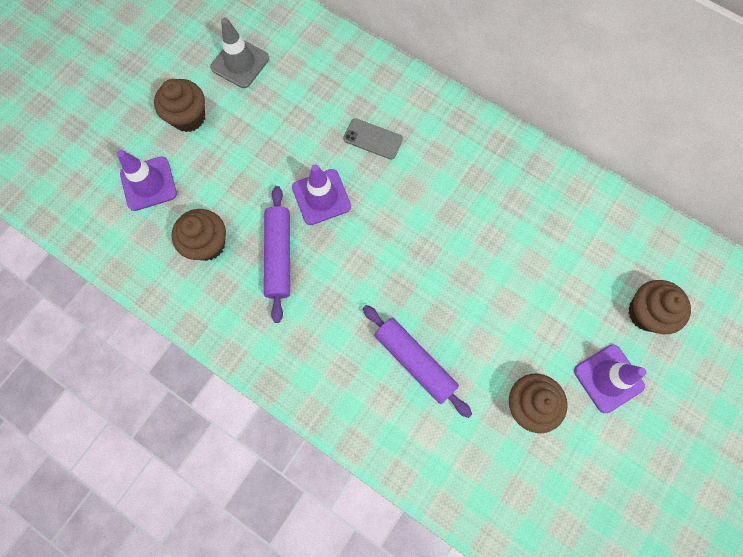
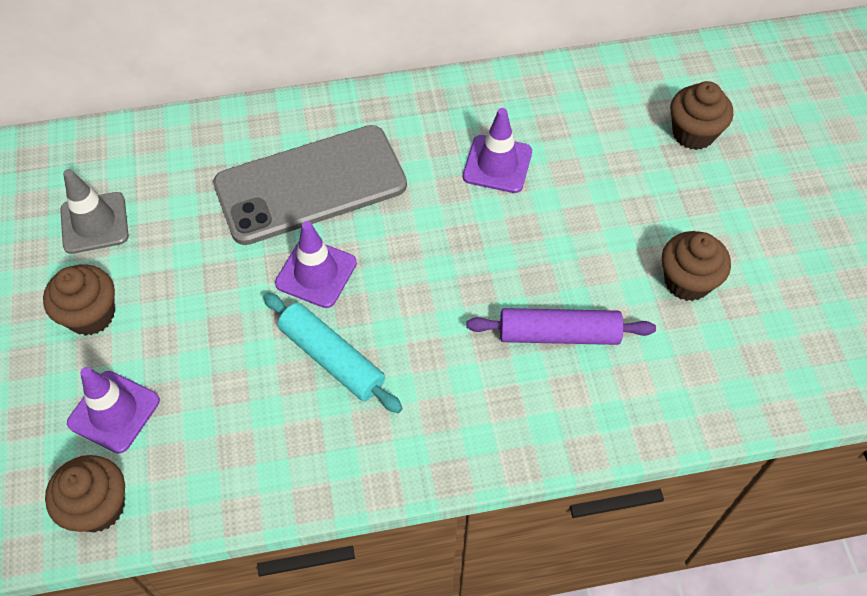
camera: 45 degrees left, 15 degrees down
(207, 244) = (244, 411): brown cupcake -> brown cupcake (98, 507)
(279, 256) = (332, 359): purple rolling pin -> turquoise rolling pin
(373, 139) = (310, 185): grey phone -> grey phone, size x2.50
(608, 378) = (722, 206): purple traffic cone -> purple traffic cone (497, 164)

